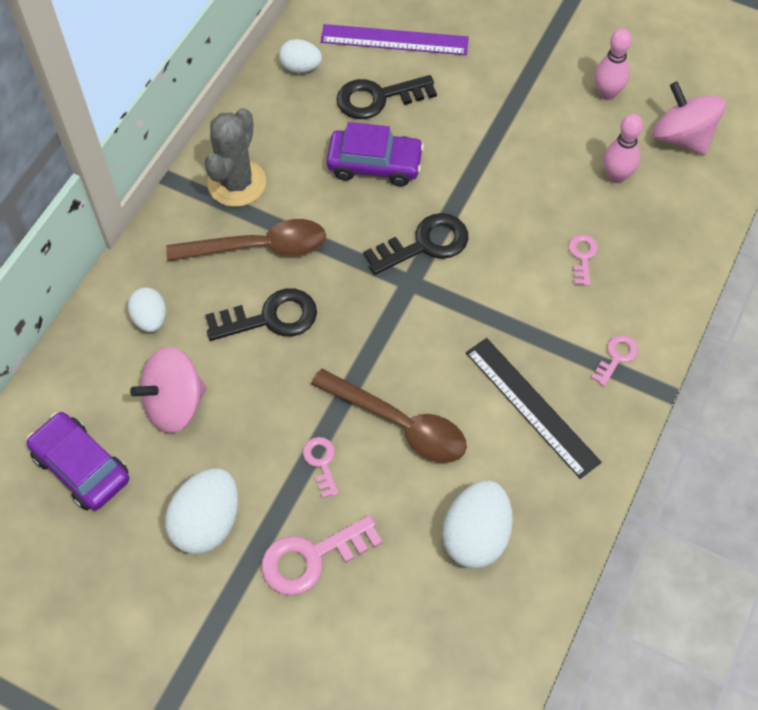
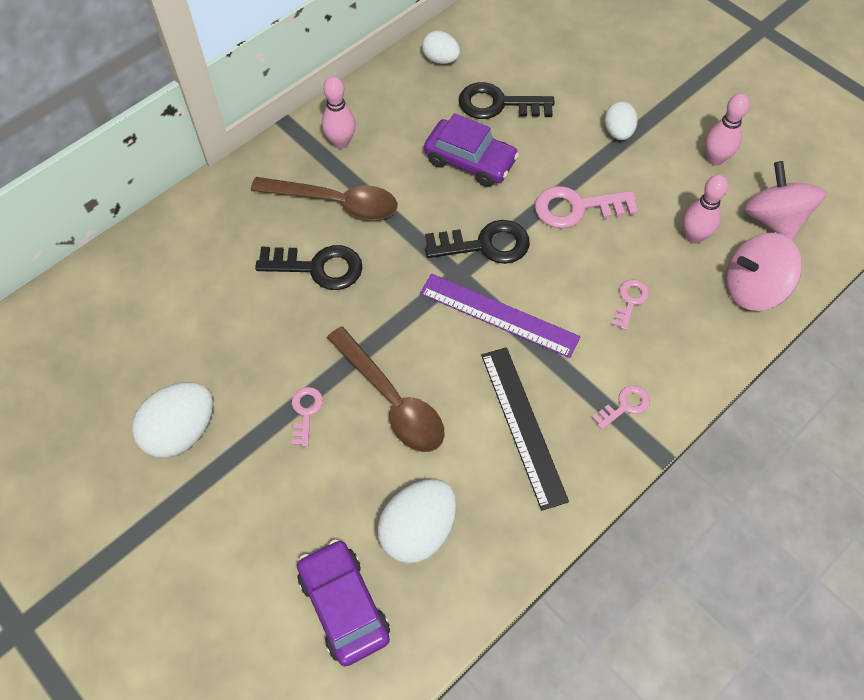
camera: 20 degrees right, 0 degrees up
(81, 467) = (98, 345): purple car -> purple car (344, 605)
(150, 319) = (214, 236): white egg -> white egg (618, 132)
(175, 404) = (201, 316): pink spinning top -> pink spinning top (752, 288)
(237, 183) = (341, 142): grey cactus -> pink bowling pin
(312, 558) = (258, 496): pink key -> pink key (577, 208)
(394, 40) = (534, 58): purple ruler -> purple ruler (499, 315)

